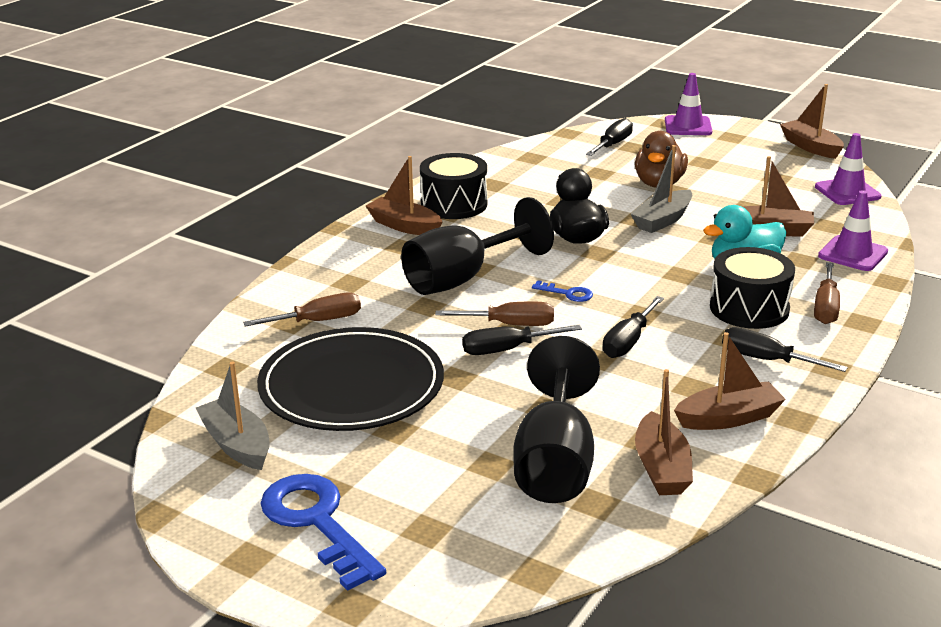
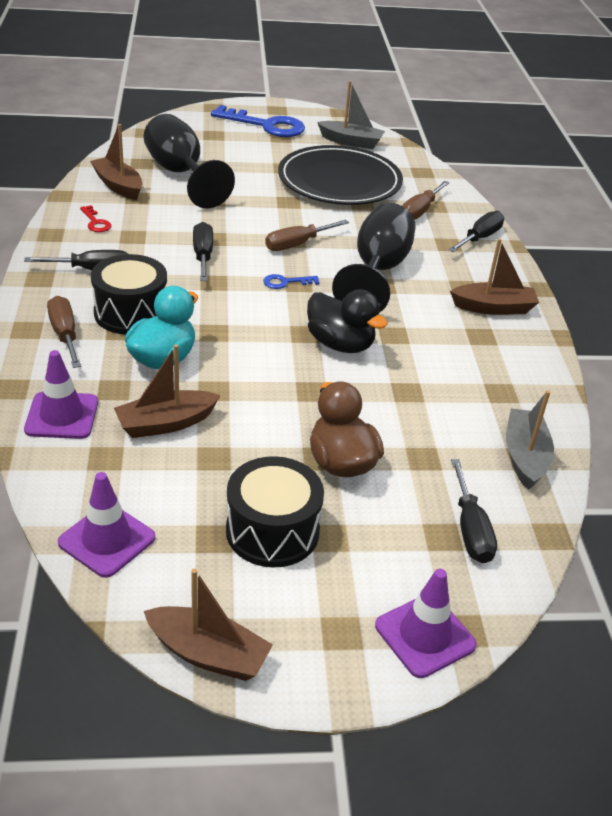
camera: 140 degrees right, 10 degrees up
(454, 204) = (494, 348): black drum -> black drum (272, 531)
(507, 349) = (278, 226): black screwdriver -> black screwdriver (480, 238)
(662, 220) = (285, 398): grey boat -> grey boat (525, 457)
(728, 418) = (96, 222): brown boat -> red key

